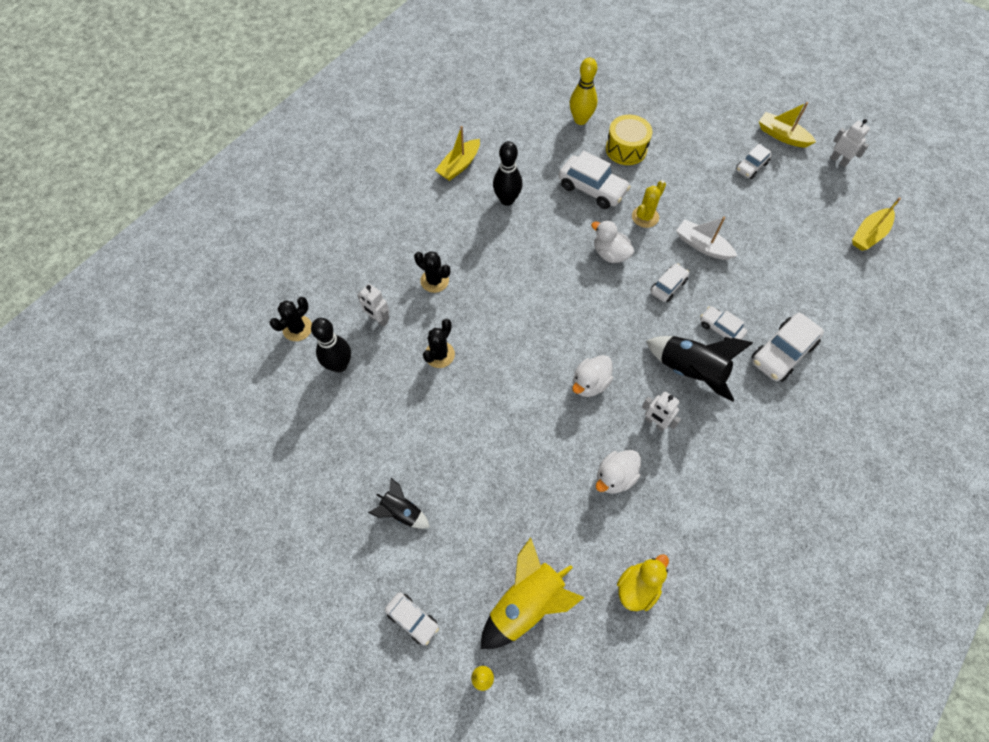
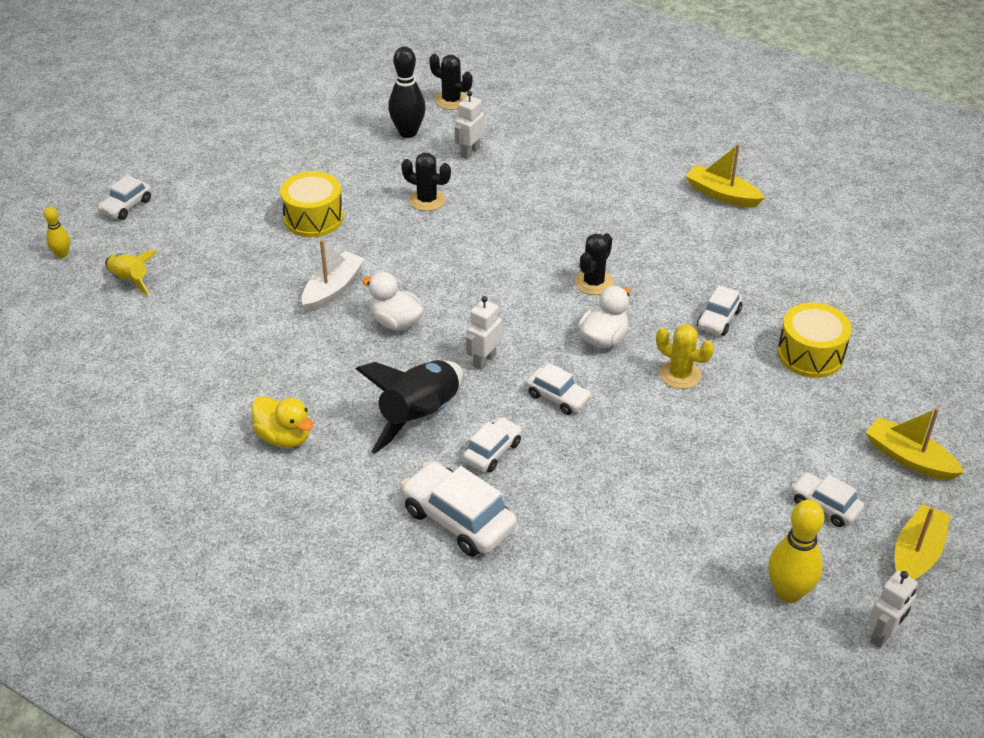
camera: 85 degrees right, 20 degrees down
(401, 512) = (237, 189): black rocket -> none
(434, 281) = (530, 188): black cactus -> black cactus (594, 282)
(453, 444) = (313, 218): none -> yellow drum
(507, 200) = (674, 239): black bowling pin -> none
(526, 603) = (130, 280): yellow rocket -> yellow rocket, size x0.57
(580, 120) = (854, 305): yellow bowling pin -> yellow bowling pin (788, 592)
(592, 189) = (718, 319): white car -> white car, size x0.59
(615, 477) = (269, 345): white duck -> none
(637, 587) = (135, 364): yellow duck -> yellow duck (284, 437)
(655, 422) = (342, 381): white robot -> white robot (484, 360)
(702, 246) = (640, 437): white boat -> white boat (333, 289)
(869, 234) = (715, 661): yellow boat -> yellow boat (909, 458)

